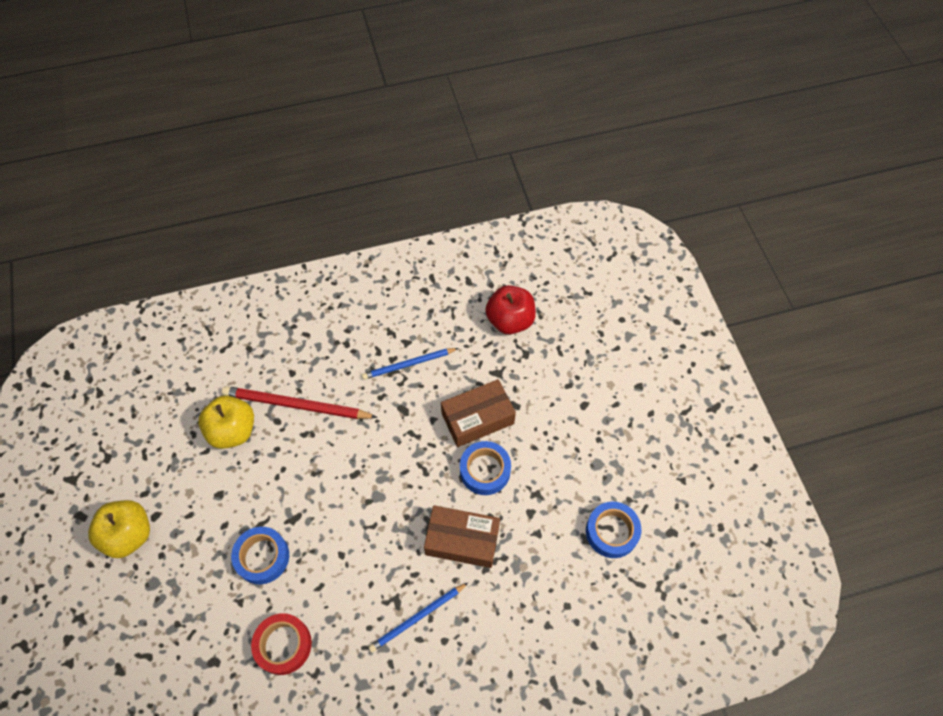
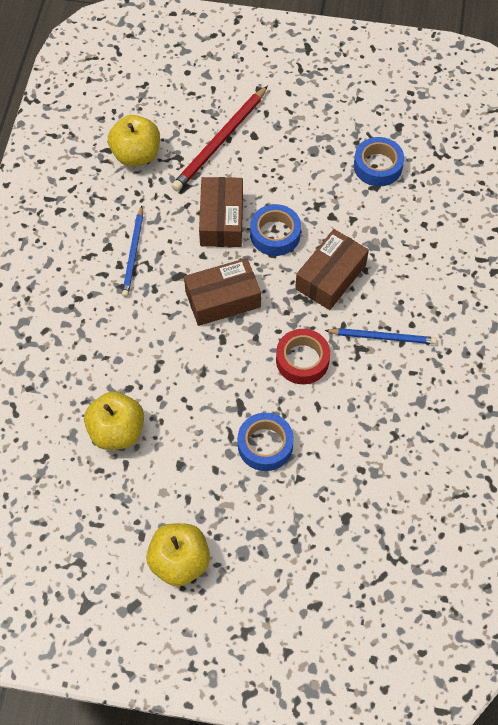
camera: 65 degrees left, 0 degrees up
(283, 645) = (357, 453): red tape -> red tape (302, 360)
(296, 405) = (121, 365): red pencil -> red pencil (220, 141)
(395, 456) = (222, 299): none -> brown box
(417, 618) = (383, 337): blue pencil -> blue pencil turned 75 degrees counterclockwise
(510, 320) = (136, 155): red apple -> yellow apple

